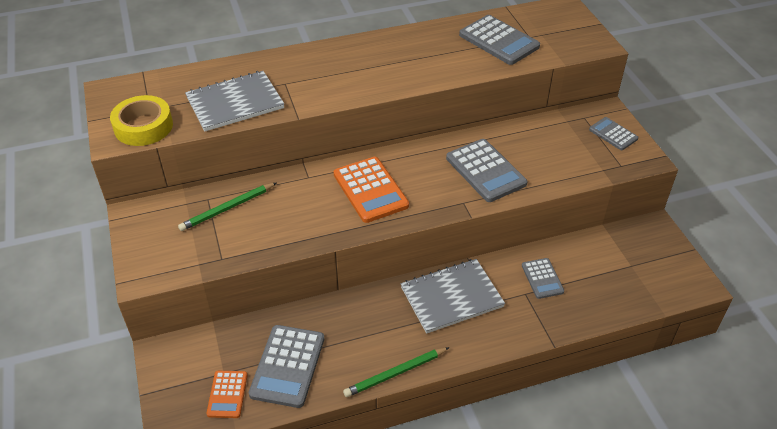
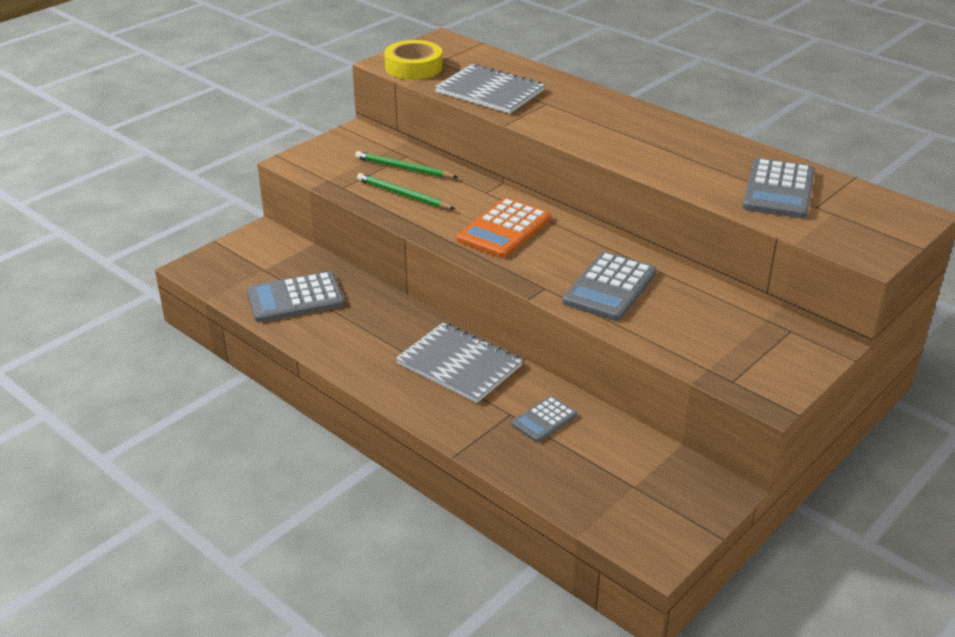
camera: 60 degrees right, 10 degrees down
(227, 394) = (243, 280): orange calculator -> none
(395, 374) = (333, 361): green pencil -> green pencil (403, 195)
(613, 134) = (786, 360): grey calculator -> none

